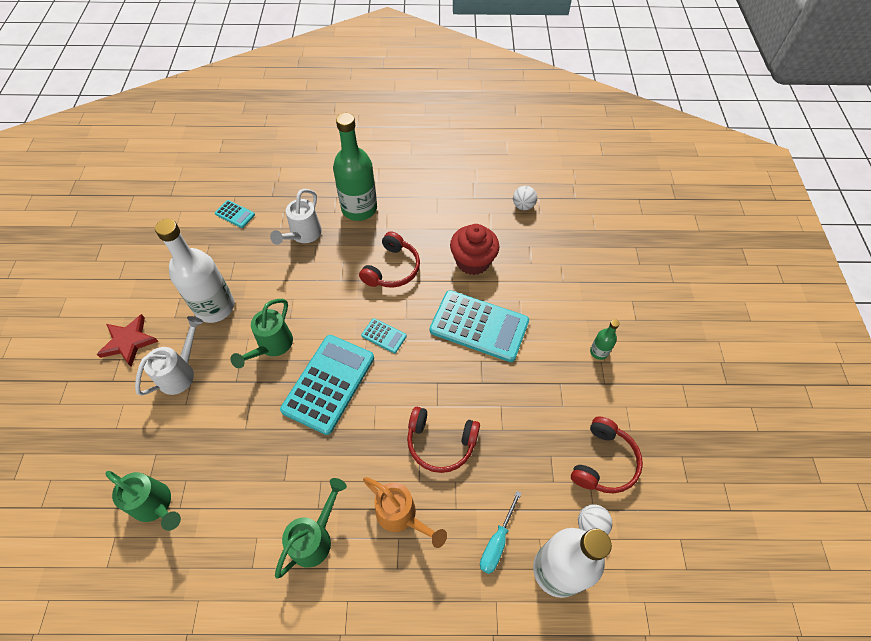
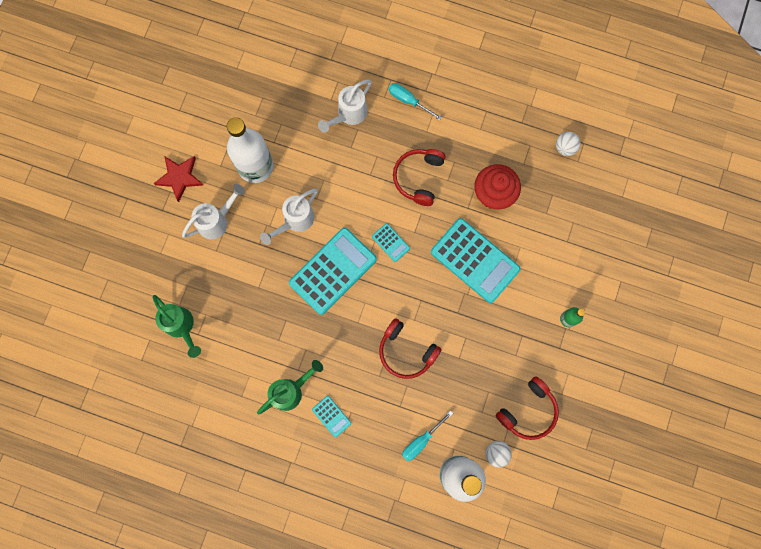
camera: 20 degrees right, 20 degrees up
(235, 214) = (292, 70): turquoise calculator -> turquoise calculator (331, 416)
(271, 346) = (295, 221): green watering can -> white watering can
(359, 208) = (408, 101): green bottle -> turquoise screwdriver
(392, 269) = (418, 178): red headphones -> red headphones turned 150 degrees clockwise
(402, 516) = (358, 397): orange watering can -> none

